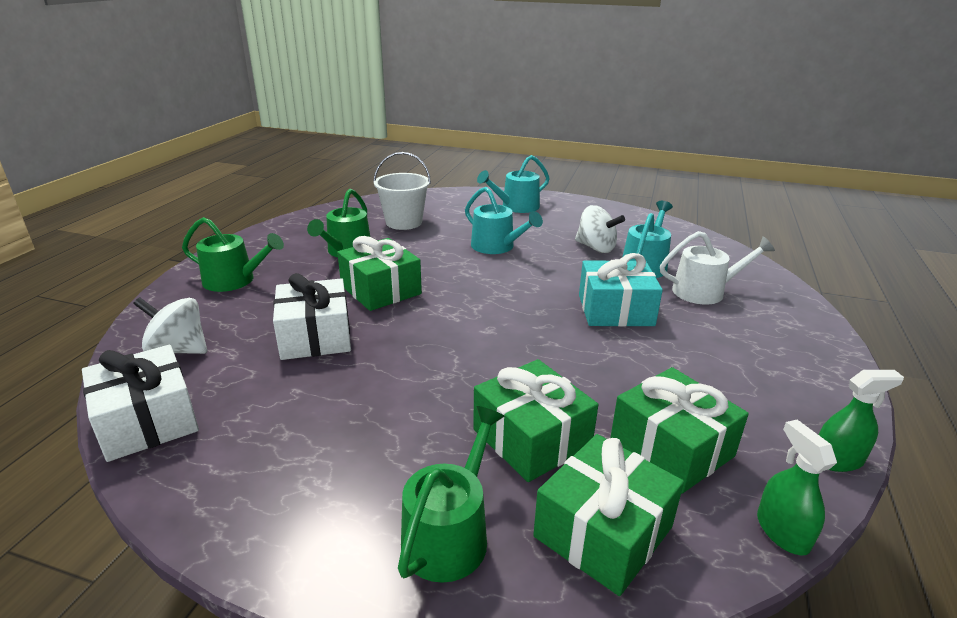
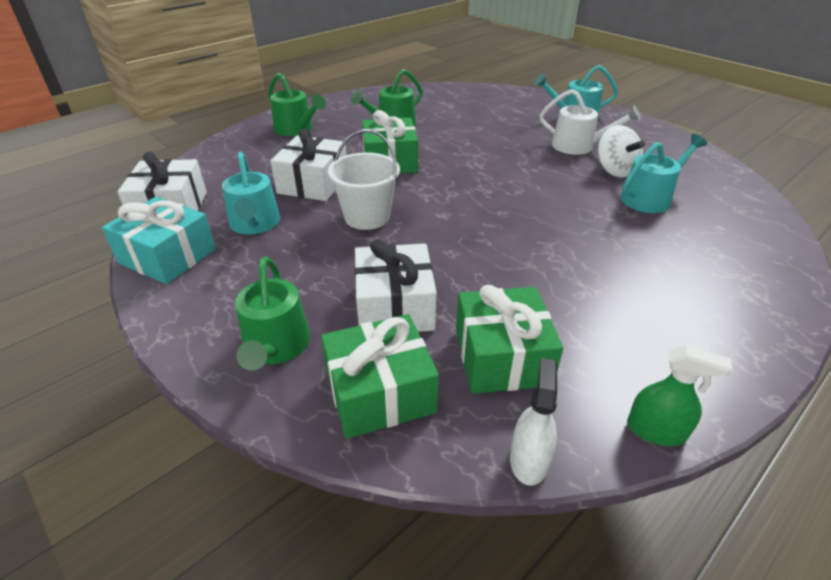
camera: 30 degrees right, 10 degrees up
(178, 350) = (223, 168): white spinning top -> none
(404, 222) = (459, 110): white bucket -> white bucket (367, 217)
(450, 533) = (276, 346): green watering can -> green watering can turned 120 degrees clockwise
(496, 247) = (519, 148): turquoise watering can -> turquoise watering can (255, 224)
(531, 438) = (394, 306): green gift -> white gift
(615, 310) = (573, 230): turquoise gift -> turquoise gift (167, 256)
(704, 291) = (688, 239): white watering can -> white watering can (578, 146)
(782, 532) = (529, 459): green spray bottle -> white spray bottle

